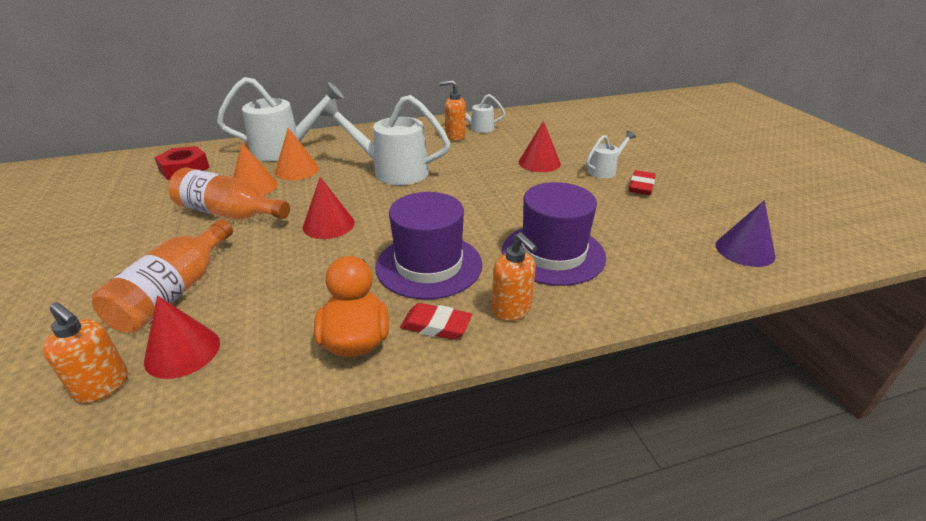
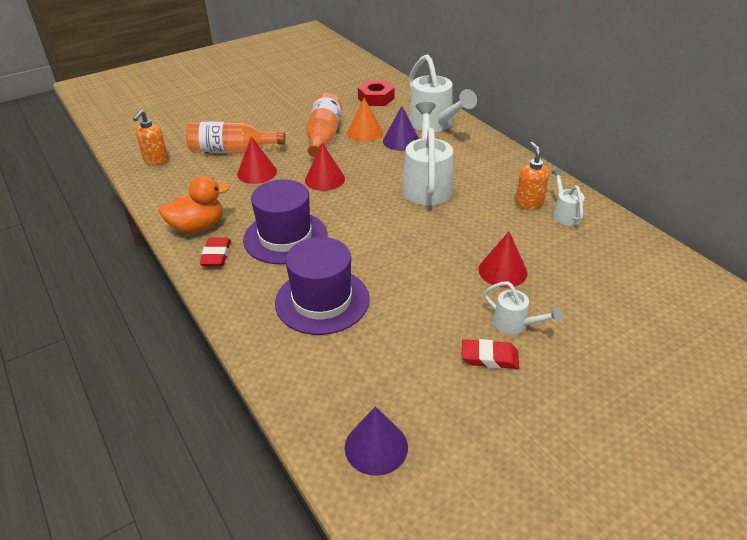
camera: 75 degrees right, 5 degrees up
(182, 351) = (182, 172): red cone -> red cone (257, 172)
(297, 170) = (401, 141): orange cone -> purple cone
(512, 310) = (239, 287): orange soap dispenser -> none

